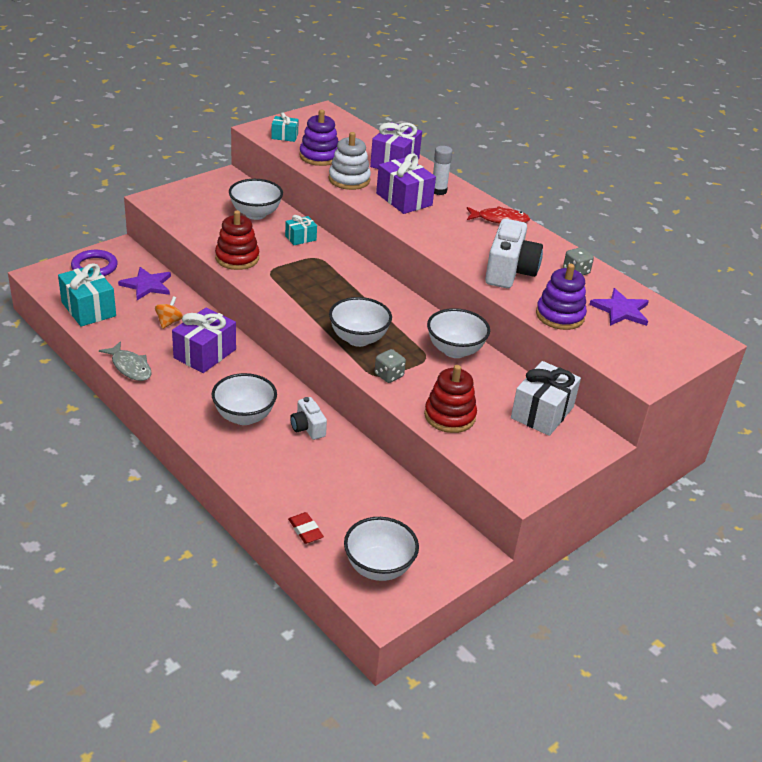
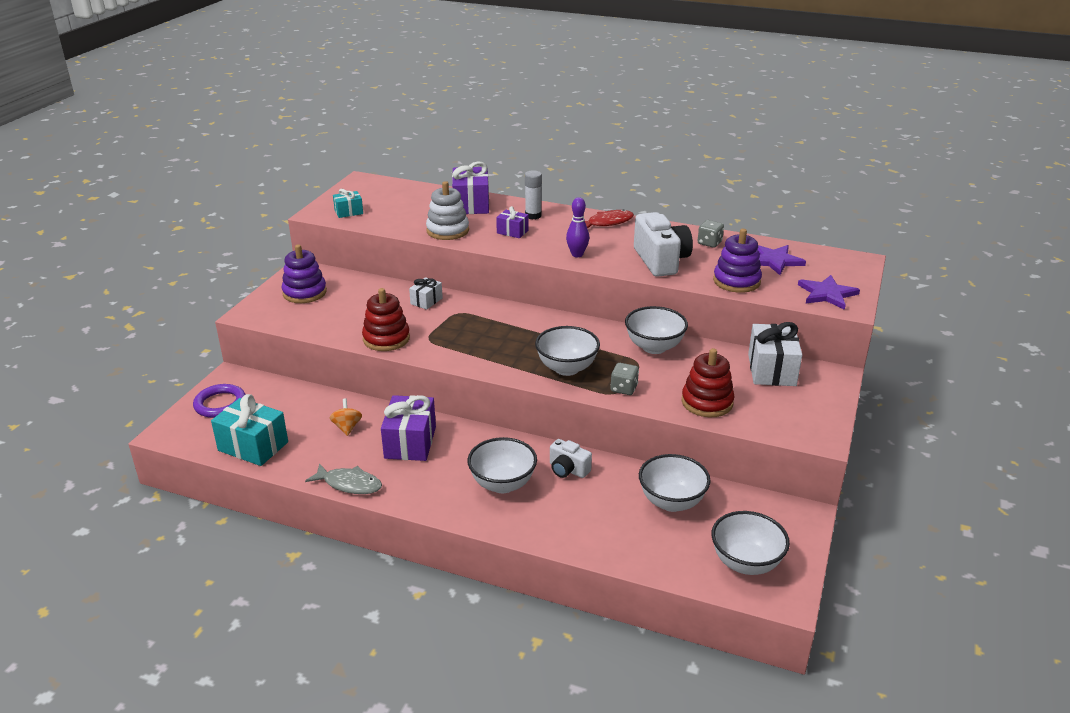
camera: 25 degrees left, 5 degrees down
(147, 285) = (292, 401): purple star -> purple star (827, 294)
(255, 214) = (363, 294): white bowl -> white bowl (671, 502)
(300, 238) = (426, 301): turquoise gift -> white gift
(305, 530) = (655, 560): red eraser -> none
(319, 156) = (399, 219): purple stacking toy -> purple stacking toy (304, 293)
(404, 199) = (512, 232): purple gift -> purple gift, size x0.55
(438, 239) = (577, 254): none -> purple bowling pin

